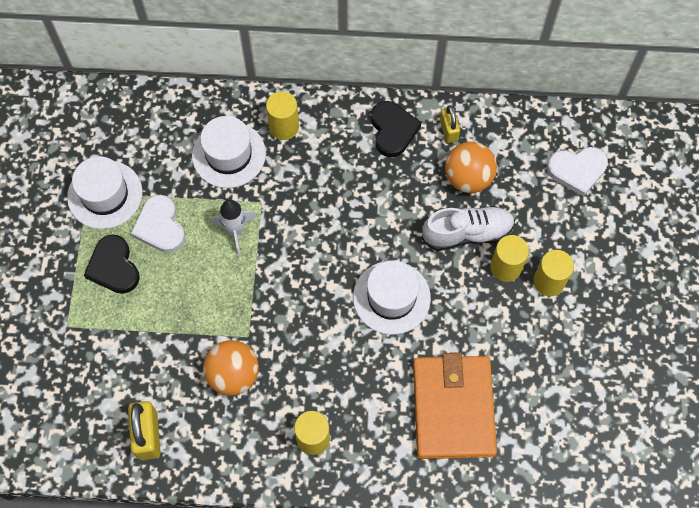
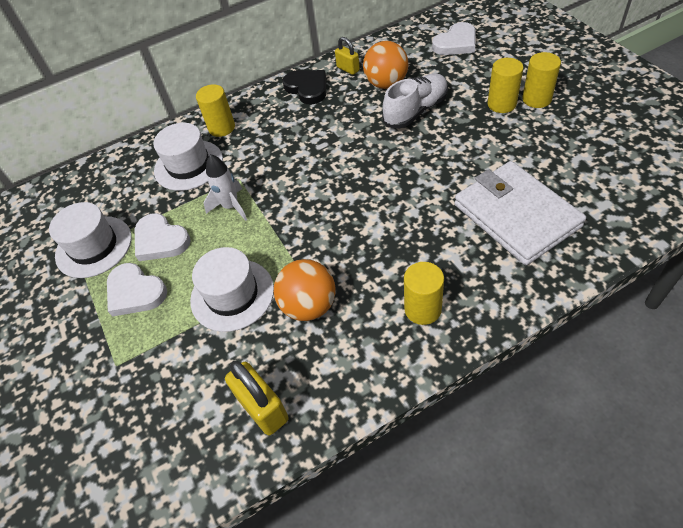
camera: 25 degrees left, 15 degrees down
(114, 267) = (135, 292): black heart -> white heart
(391, 297) = (396, 176): white hat -> white hat (232, 294)
(453, 408) = (516, 215): orange wallet -> white wallet
(505, 267) = (463, 113): yellow cylinder -> yellow cylinder (536, 99)

